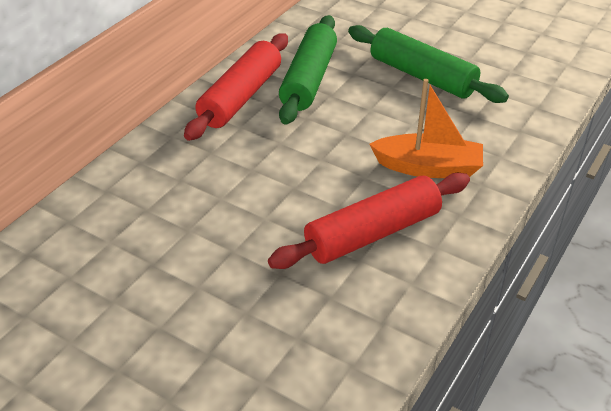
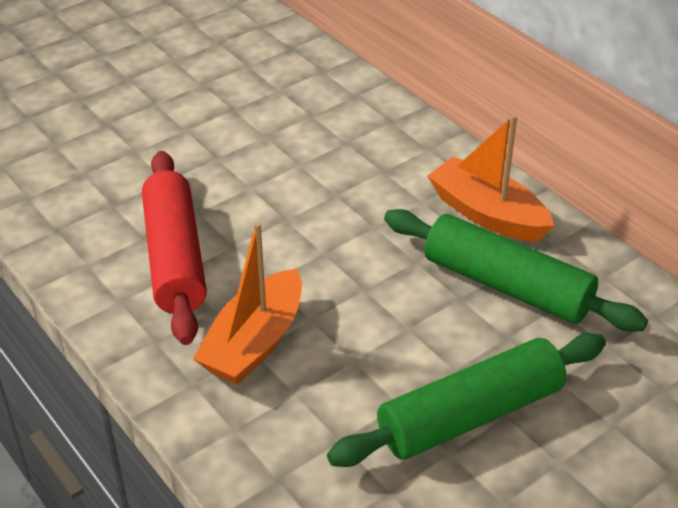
camera: 110 degrees right, 0 degrees up
(240, 97) = (487, 214): red rolling pin -> orange boat

